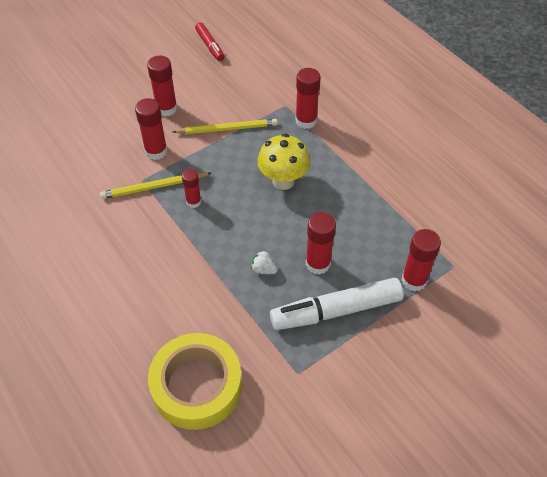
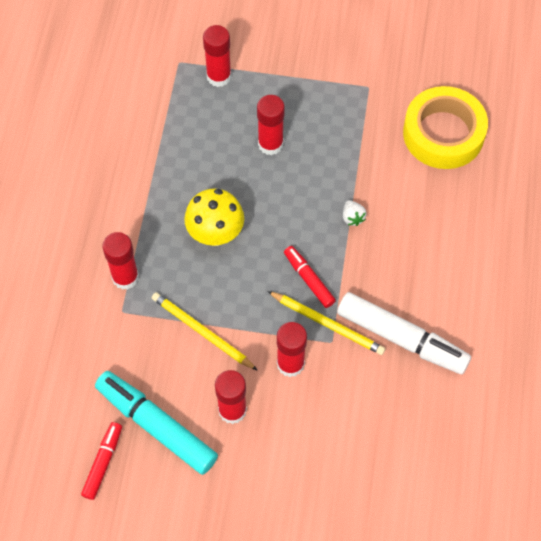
camera: 135 degrees left, 10 degrees up
(193, 202) = (309, 279): red glue stick -> red marker
(201, 75) = (156, 425): none -> turquoise marker
(263, 269) = (314, 173): white strawberry -> white strawberry (352, 217)
(336, 310) = (297, 103): white marker -> white marker (401, 338)

